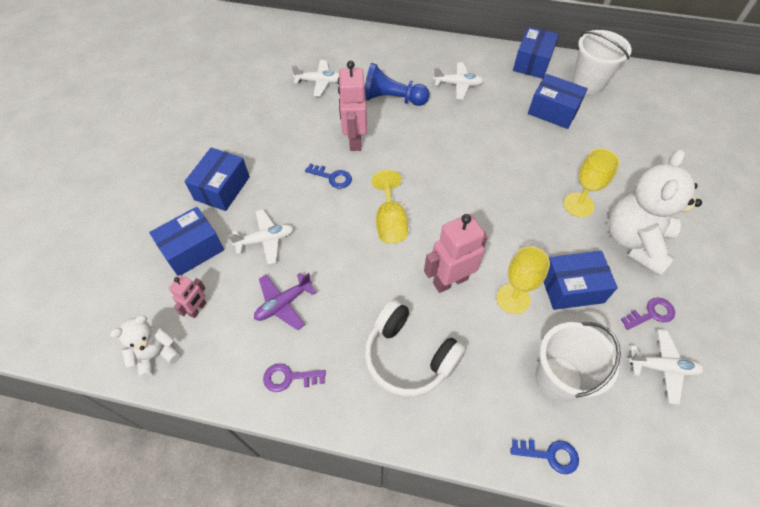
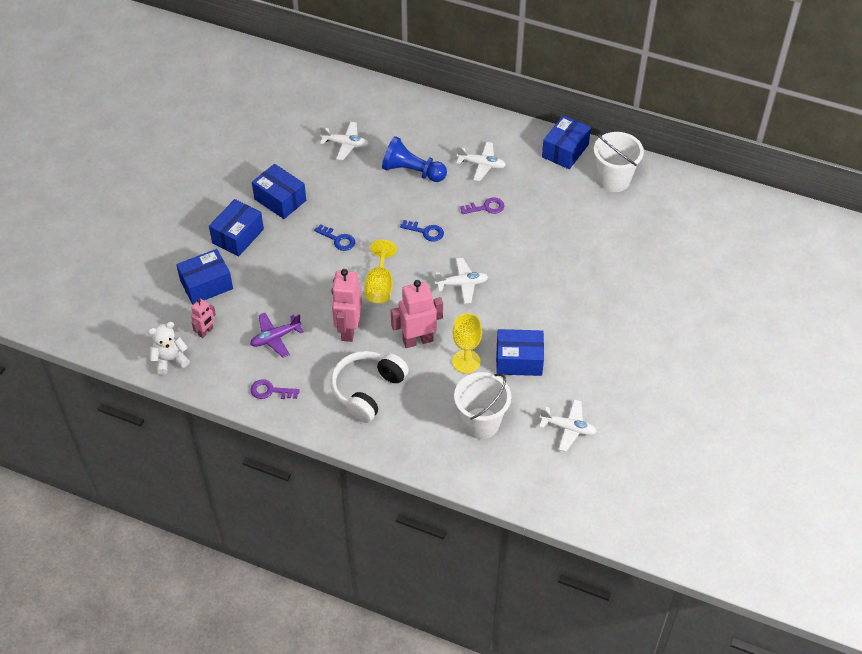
camera: 10 degrees right, 5 degrees down
(265, 240) = (269, 285): white plane -> white plane (462, 284)
(354, 140) = (366, 208): pink robot -> pink robot (348, 330)
(409, 356) = (367, 390): white headphones -> white headphones turned 75 degrees clockwise
(549, 455) = (455, 470): blue key -> blue key (425, 231)
(553, 111) = (566, 204): blue box -> blue box (280, 200)
(578, 204) = (553, 294): yellow goblet -> none
(634, 242) = (590, 332): white teddy bear -> none
(651, 314) = (577, 389): purple key -> purple key (486, 207)

